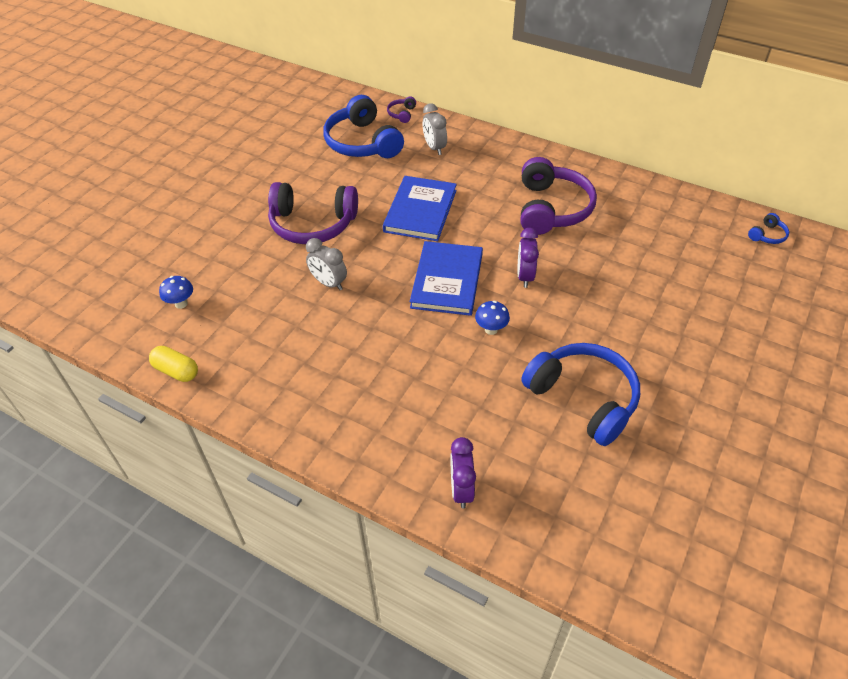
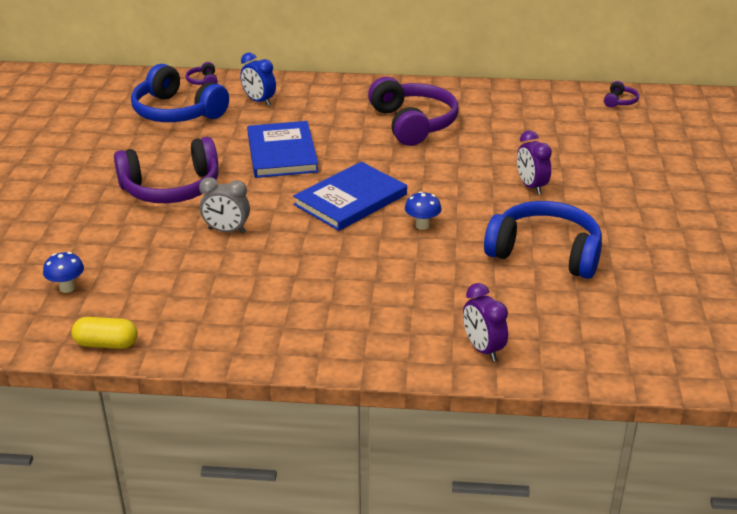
camera: 25 degrees left, 15 degrees down
(434, 148) = (259, 101): grey clock -> blue clock
(447, 280) = (350, 200): blue book -> blue book turned 60 degrees clockwise
(525, 276) = (425, 179): purple clock -> purple clock (531, 186)
(767, 235) = (620, 101): blue headphones -> purple headphones

